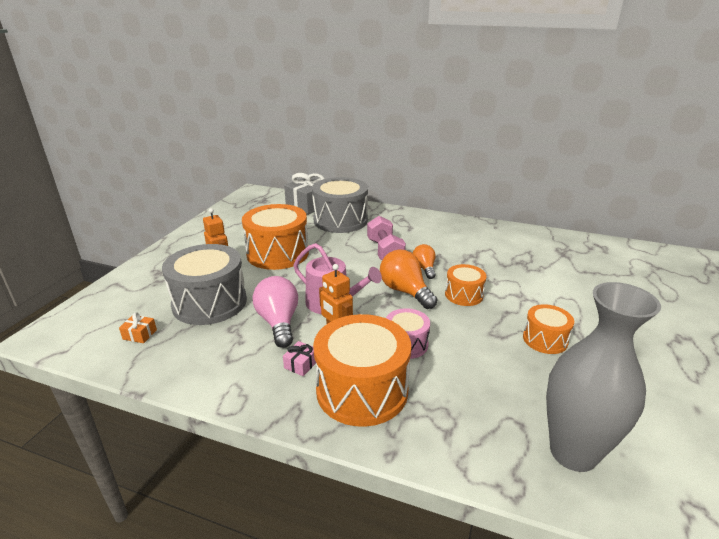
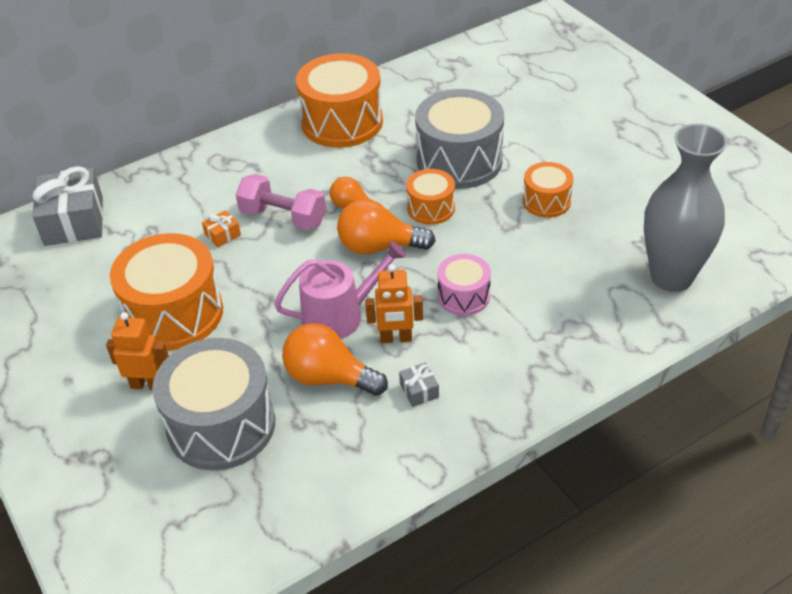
camera: 50 degrees left, 15 degrees up
(140, 334) = (223, 516): orange gift -> orange gift (222, 235)
(279, 322) = (329, 377): pink light bulb -> orange light bulb
(301, 364) = (419, 390): pink gift -> grey gift
(340, 220) = (159, 214): grey drum -> grey drum (459, 161)
(362, 390) = (497, 363): orange drum -> orange drum (342, 122)

